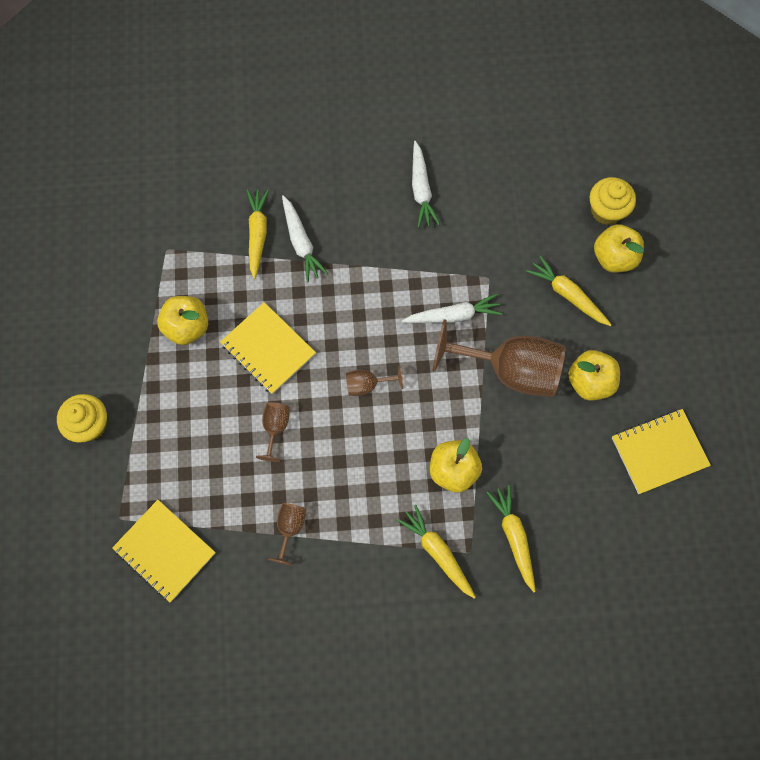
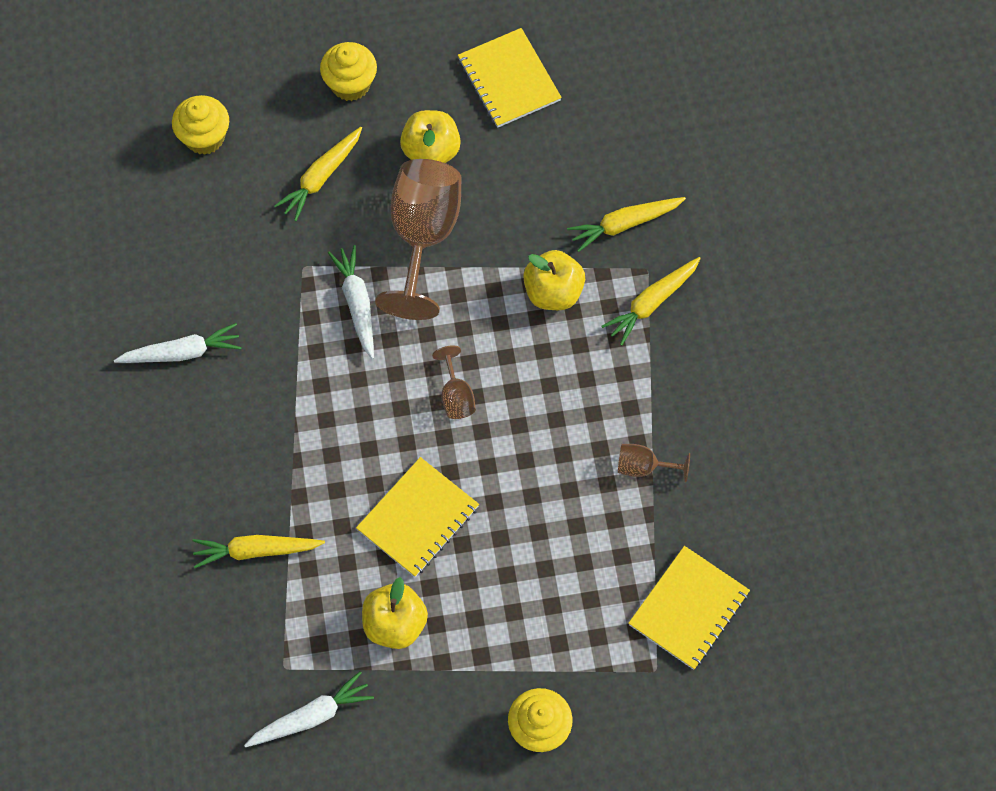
camera: 95 degrees left, 5 degrees down
(275, 428) = (521, 497): brown goblet -> none
(301, 243) = (266, 494): white carrot -> white carrot (311, 716)
(614, 257) = (268, 128): yellow apple -> none
(655, 322) = (350, 84): none -> yellow cupcake

